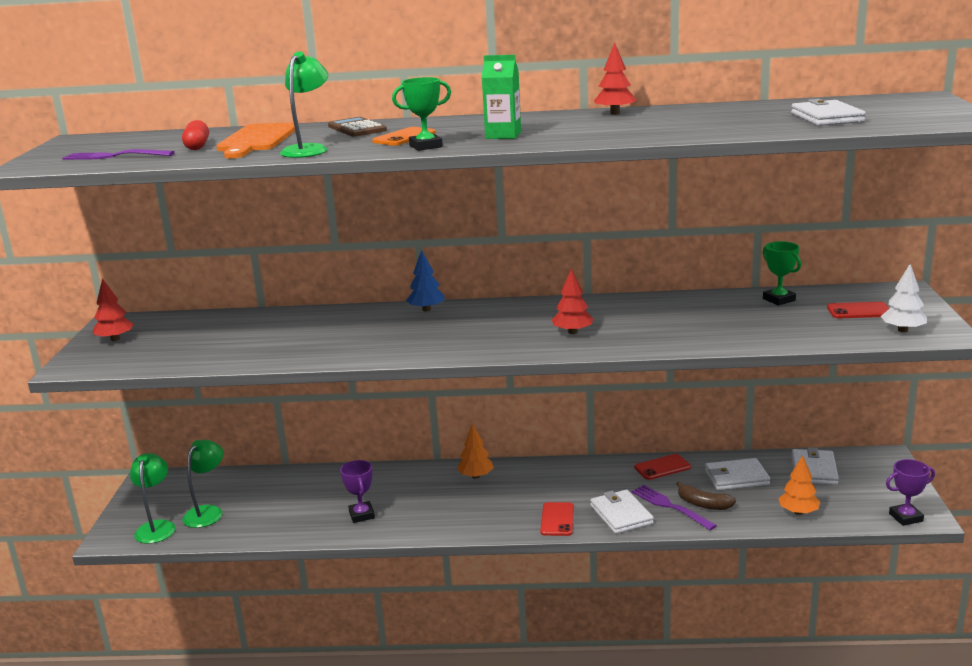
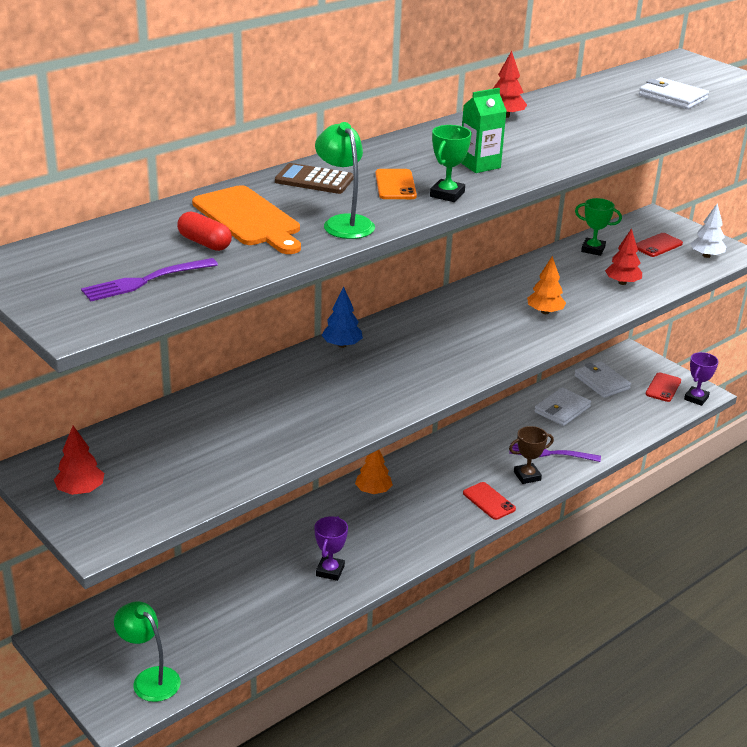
camera: 45 degrees left, 10 degrees up
(207, 512) = (178, 638): green lamp -> none
(361, 515) = (330, 571): purple trophy -> purple trophy turned 75 degrees clockwise
(572, 332) = (502, 329): red tree -> red tree (622, 282)
(621, 515) = (527, 476): white wallet -> brown trophy
(662, 467) = (502, 422): red phone -> red phone (663, 387)
(703, 504) = (568, 442): brown banana -> none
(798, 512) = (633, 422): orange tree -> orange tree (545, 312)

